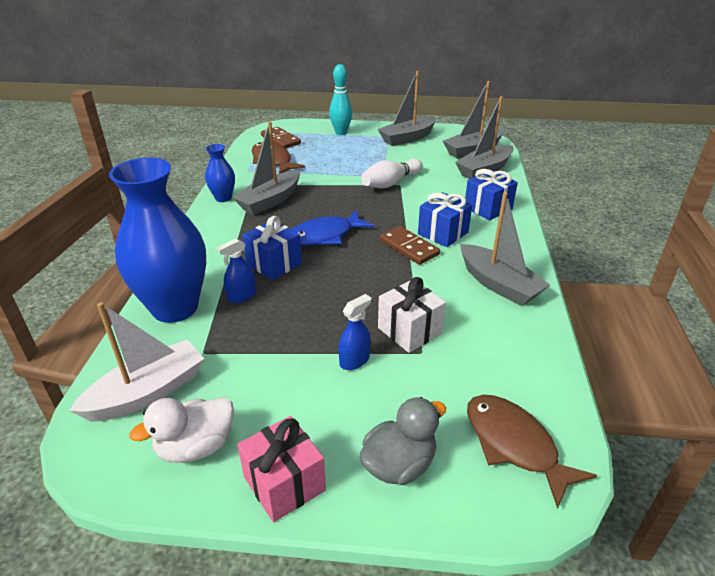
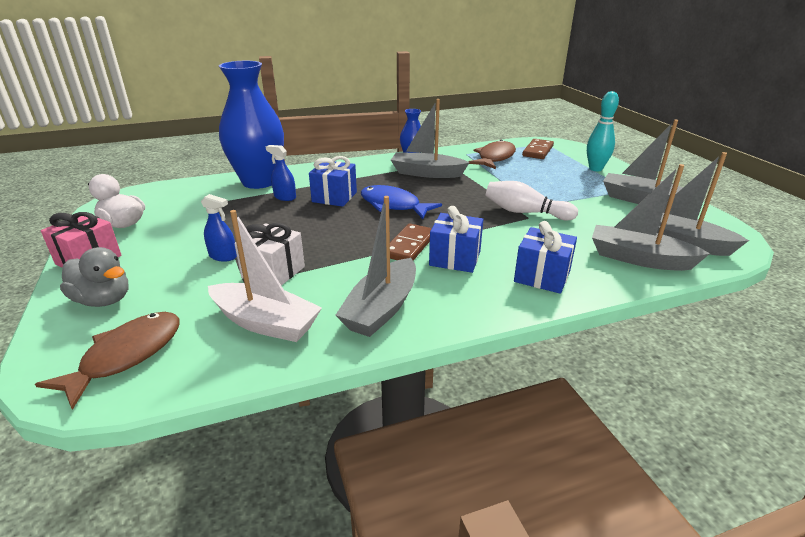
camera: 65 degrees right, 5 degrees down
(147, 392) = (171, 198): white boat -> white boat (265, 323)

